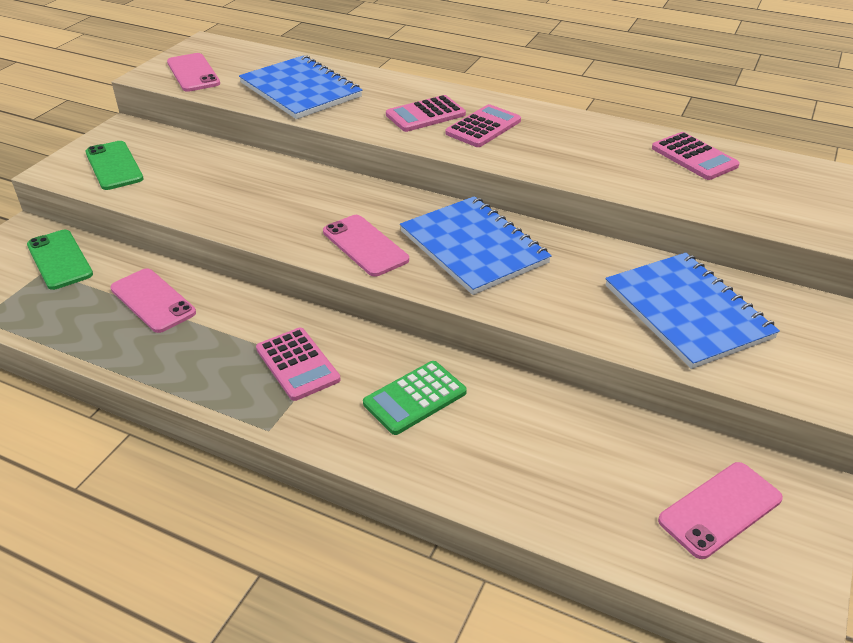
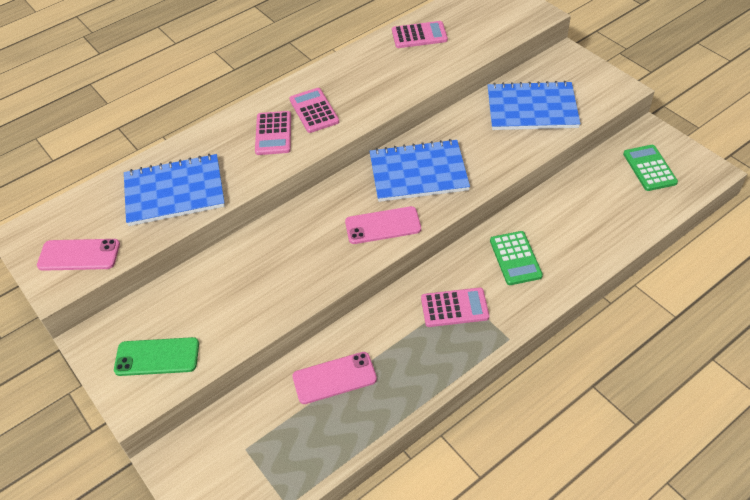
camera: 60 degrees left, 10 degrees up
(60, 260) = (236, 436): green phone -> none
(720, 509) = (649, 168): pink phone -> green calculator

